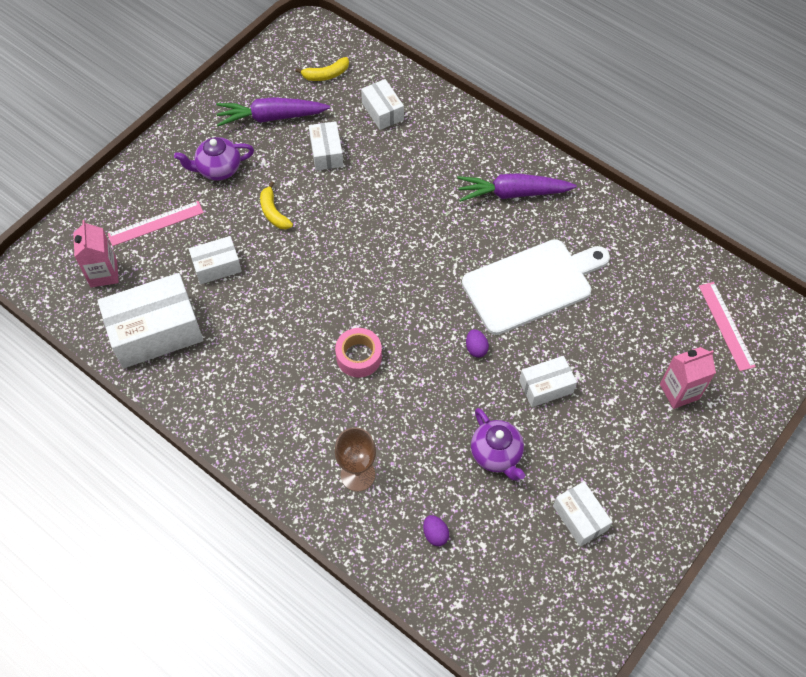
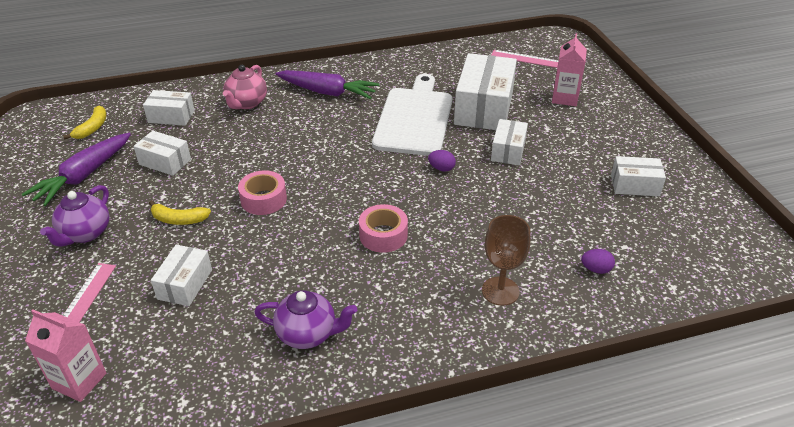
camera: 55 degrees left, 20 degrees down
(156, 331) = (200, 368): white box -> white box (483, 108)
(336, 249) = (263, 199): none -> pink tape
(444, 147) = (246, 103): none -> pink teapot
(496, 454) = (546, 201): purple teapot -> purple teapot (308, 334)
(512, 193) = (328, 92): purple carrot -> purple carrot turned 105 degrees counterclockwise

